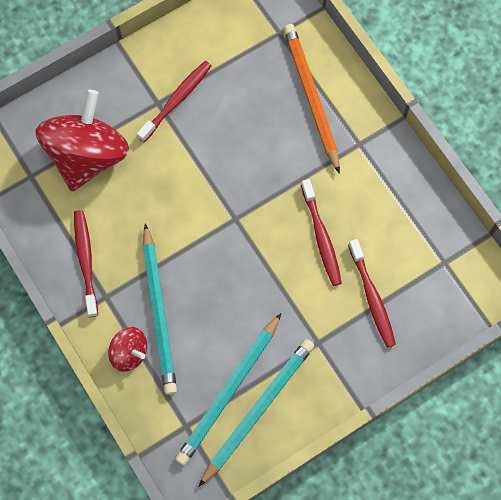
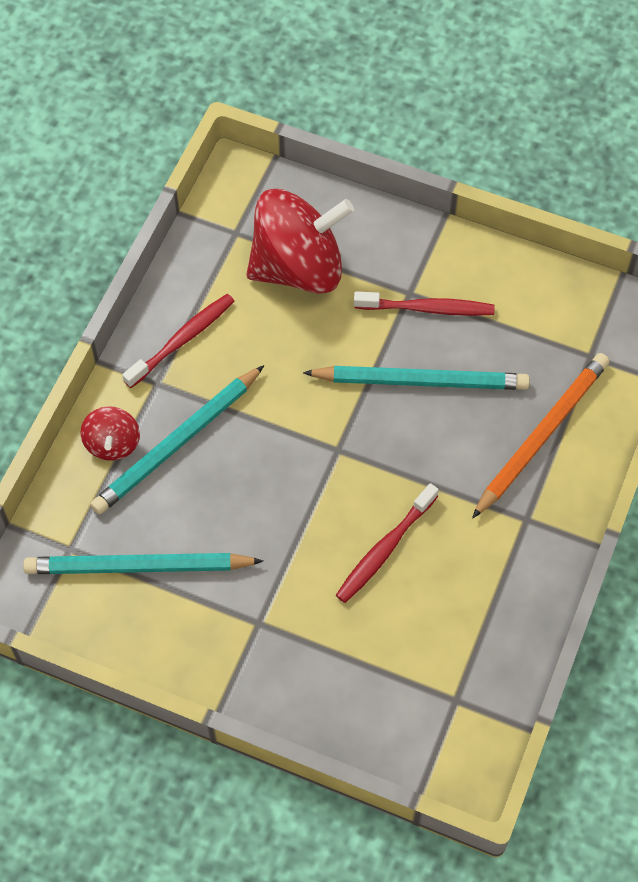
camera: 55 degrees right, 10 degrees down
(258, 410) = (137, 610): turquoise pencil -> turquoise pencil (420, 381)
(372, 297) = (354, 647): red toothbrush -> none

